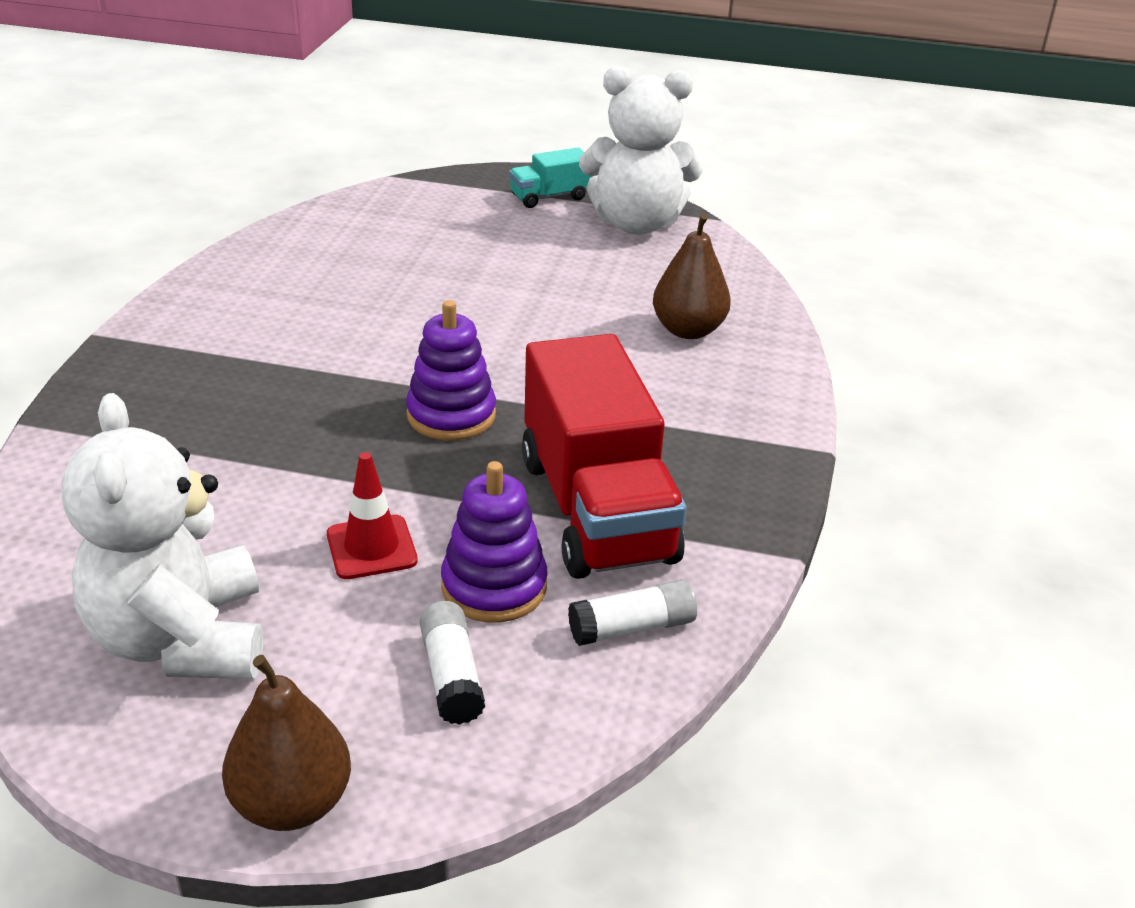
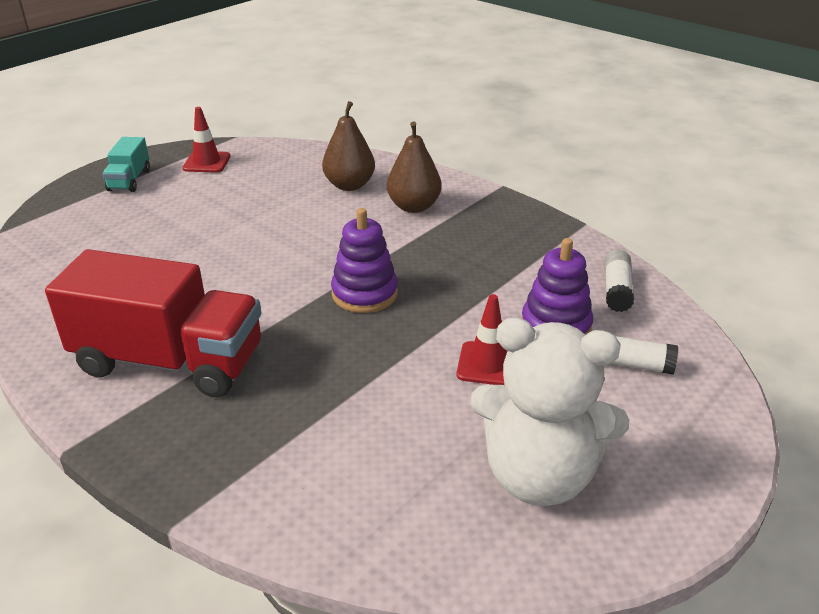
camera: 60 degrees left, 0 degrees up
(292, 803) = (718, 456): brown pear -> brown pear (413, 207)
(596, 509) = (504, 270): red truck -> red truck (169, 361)
(636, 224) = (207, 162): white teddy bear -> red traffic cone

